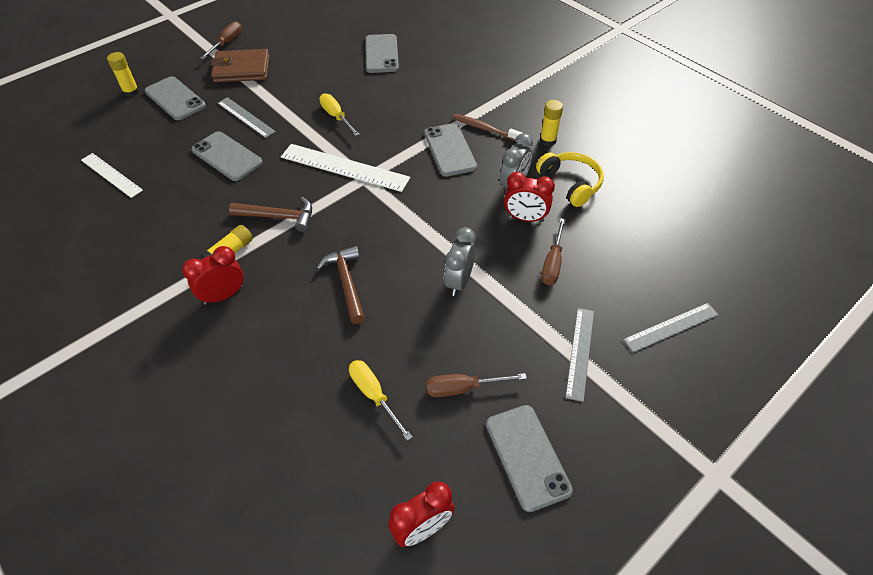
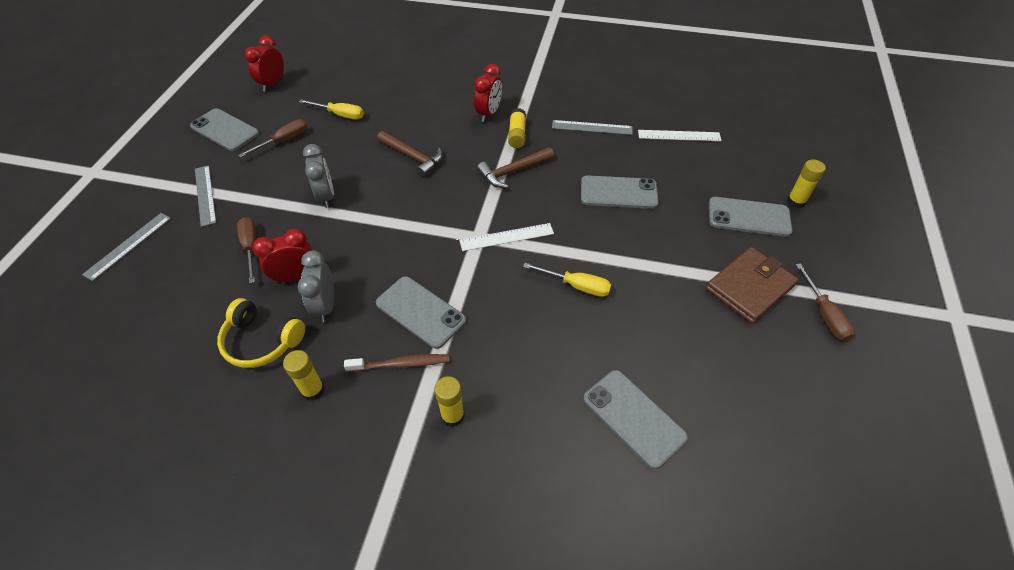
camera: 145 degrees right, 0 degrees up
(246, 117) = (658, 235): grey ruler -> grey ruler (592, 127)
(344, 167) = (506, 237): white ruler -> white ruler, size x0.64
(473, 94) = (452, 415): none -> yellow glue stick

